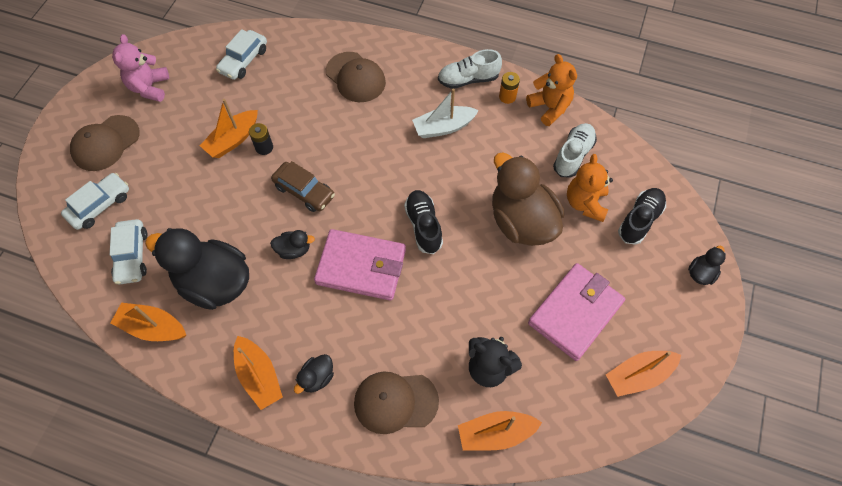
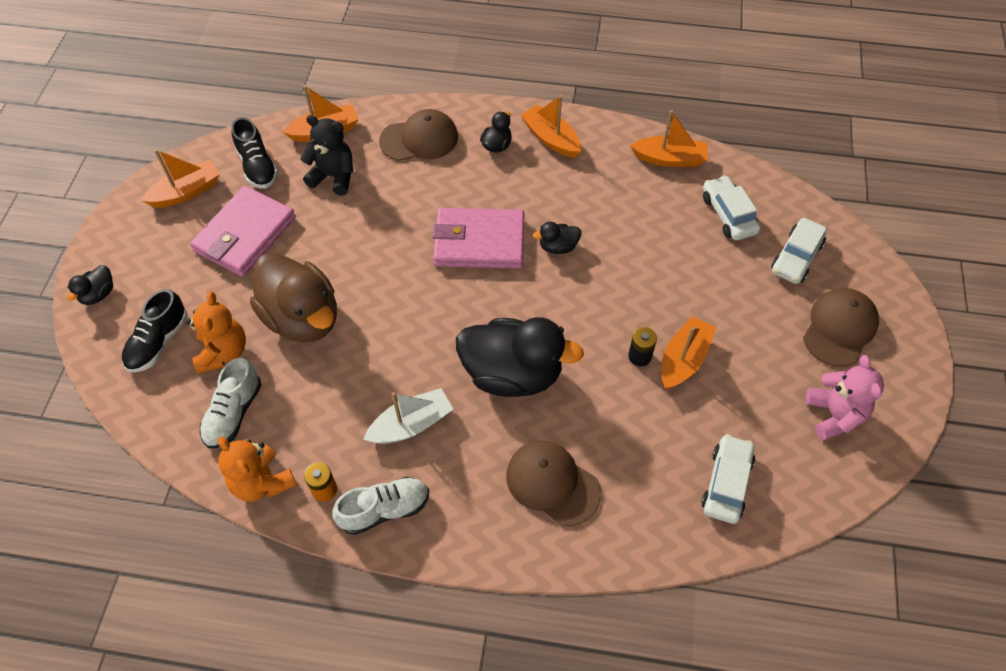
camera: 170 degrees right, 5 degrees down
(214, 282) = (629, 204): black duck -> black duck (512, 374)
(304, 191) = (569, 310): brown car -> none
(423, 226) = (418, 294): black shoe -> black shoe (258, 166)

